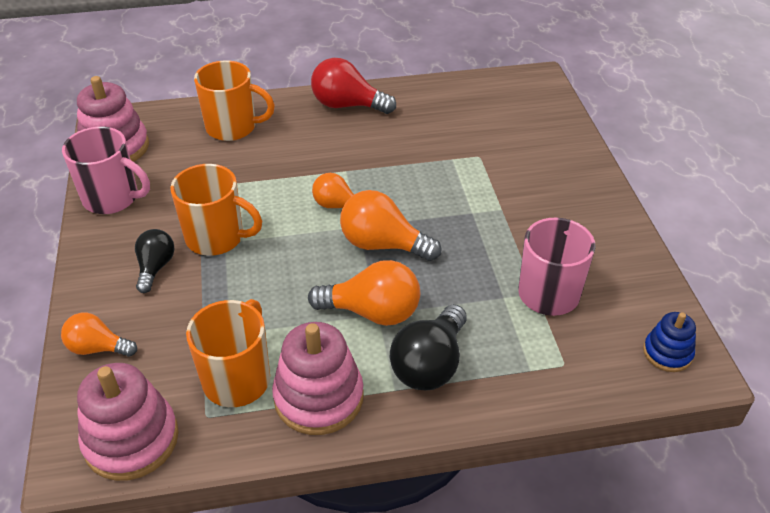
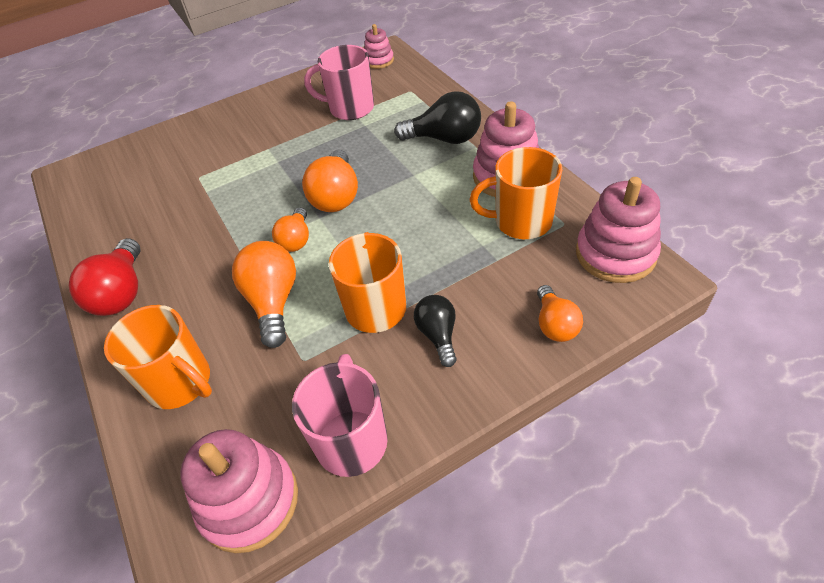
camera: 105 degrees left, 5 degrees up
(155, 267) = (438, 335): black light bulb -> black light bulb turned 90 degrees clockwise
(233, 127) = (180, 382): orange mug -> orange mug turned 135 degrees clockwise
(372, 312) = (413, 178): orange light bulb -> orange light bulb (273, 302)
(667, 353) = (379, 61): blue stacking toy -> pink stacking toy

